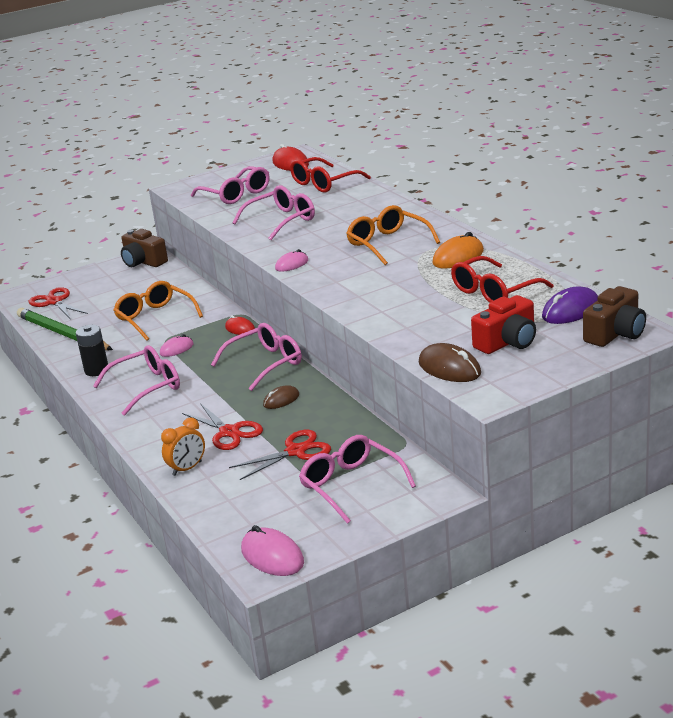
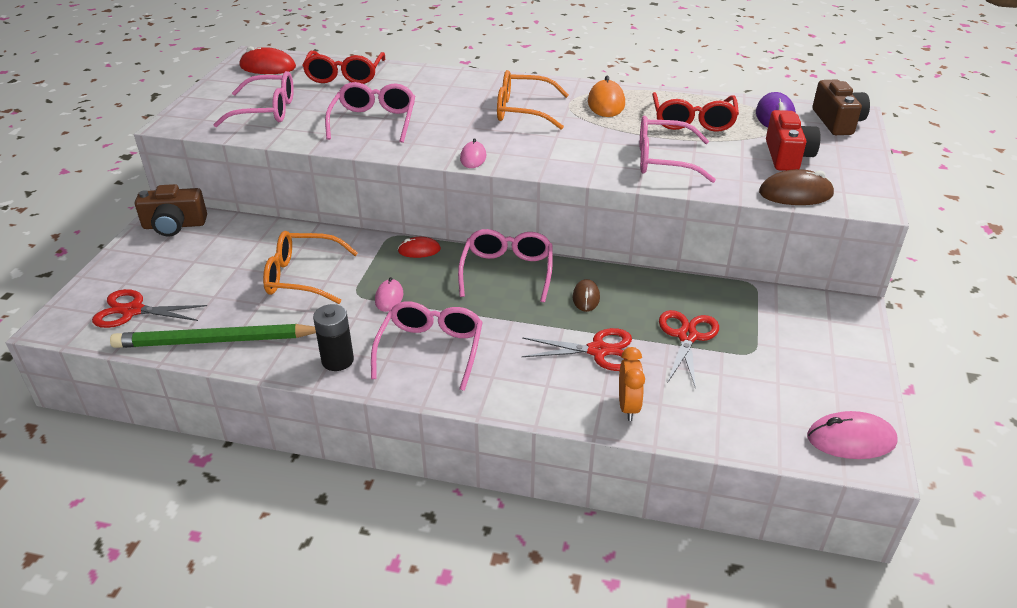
camera: 50 degrees left, 10 degrees up
(351, 485) = (784, 340): pink glasses -> pink glasses (664, 160)

